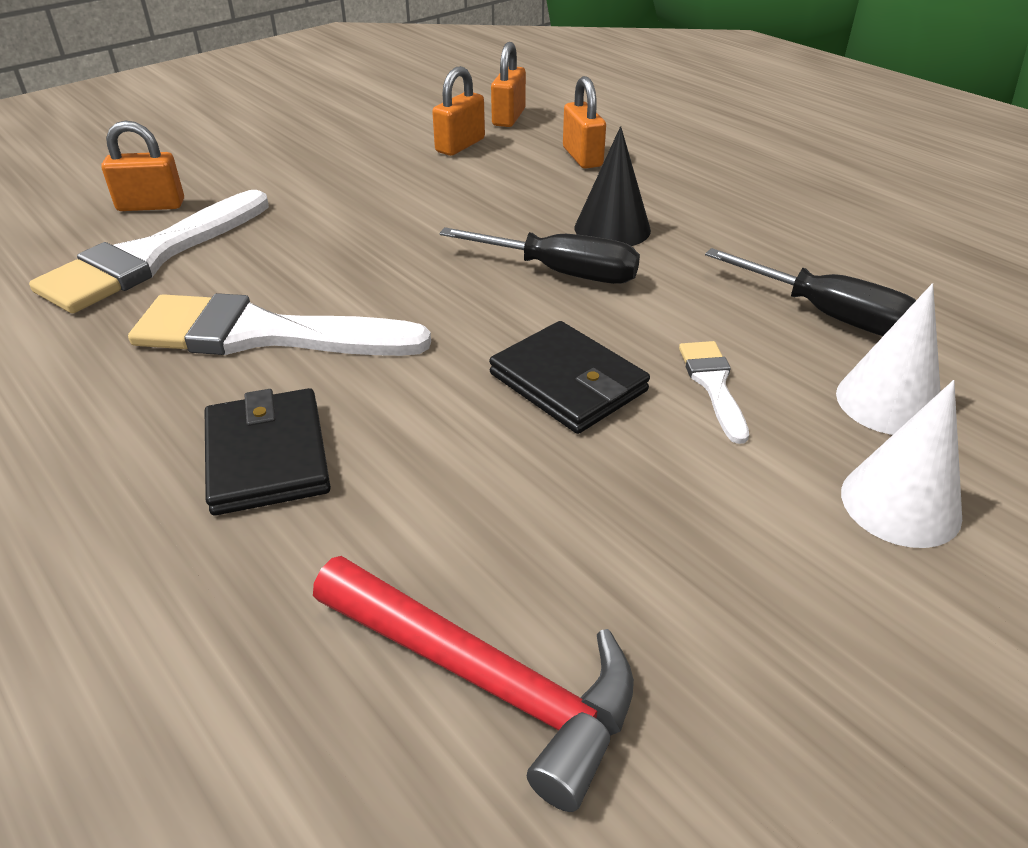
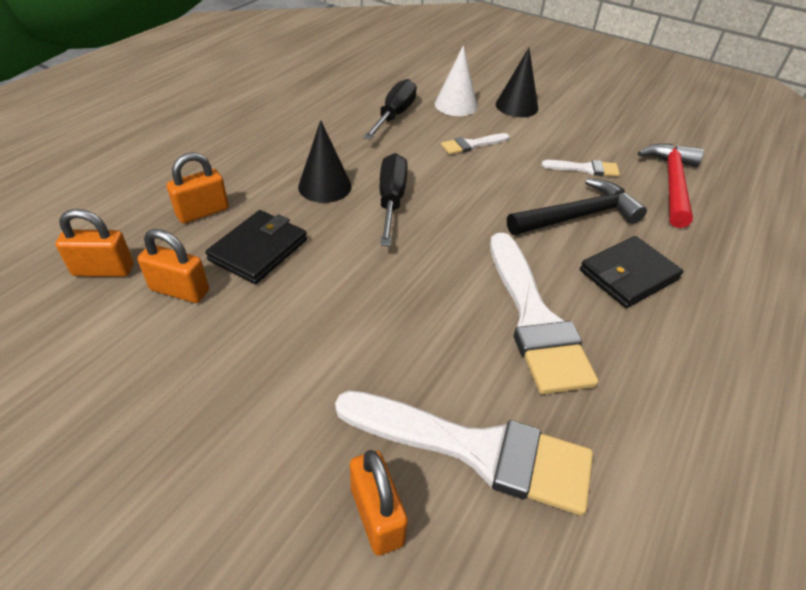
camera: 110 degrees left, 5 degrees up
(440, 454) = (578, 216): none -> black hammer
(568, 382) = (498, 185): black wallet -> black wallet (258, 250)
(592, 527) = (585, 169): none -> white brush
(900, 504) = (516, 106): white cone -> black cone

